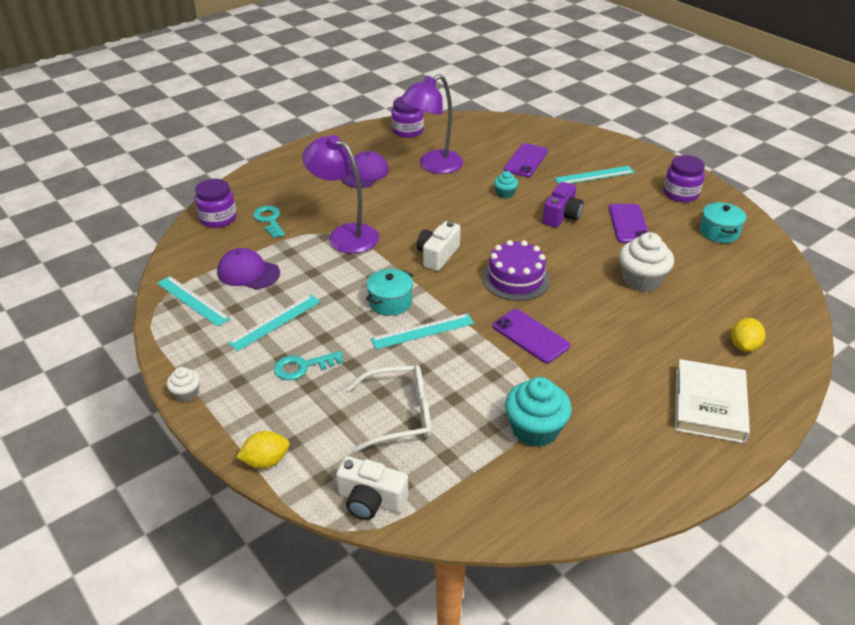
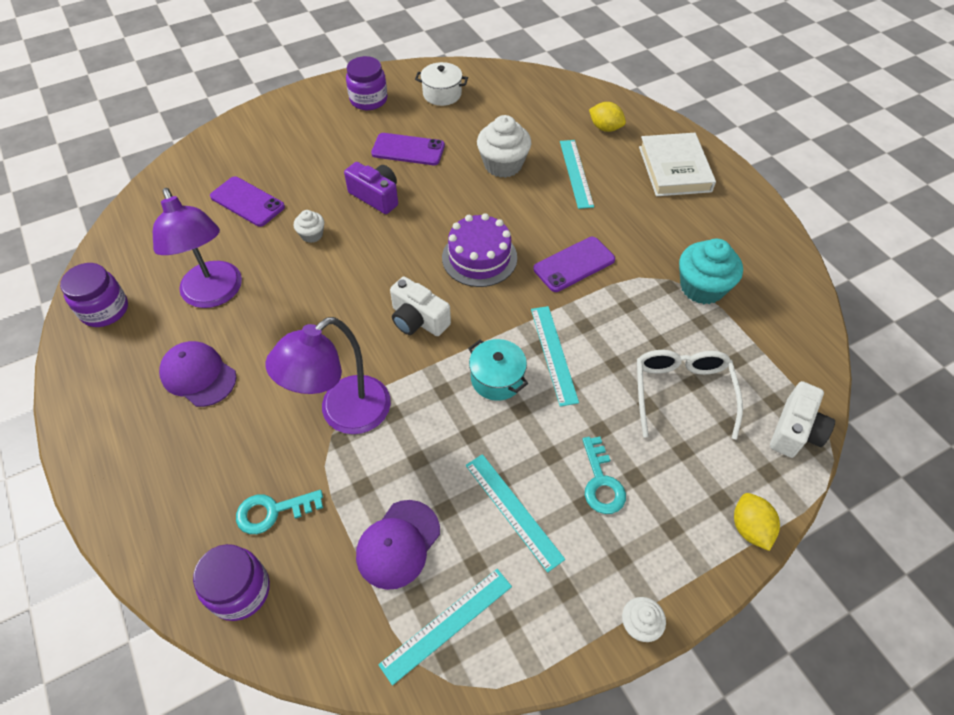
camera: 80 degrees left, 15 degrees up
(505, 193) = (312, 235): turquoise cupcake -> white cupcake
(594, 175) = (307, 152): turquoise ruler -> turquoise ruler (576, 173)
(709, 405) = (674, 169): white book -> white book turned 60 degrees clockwise
(719, 232) = (442, 94): turquoise pot -> white pot

